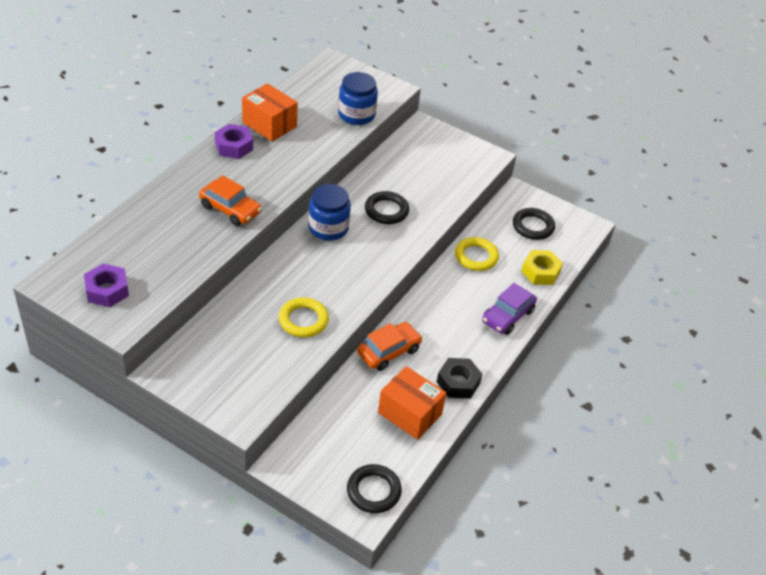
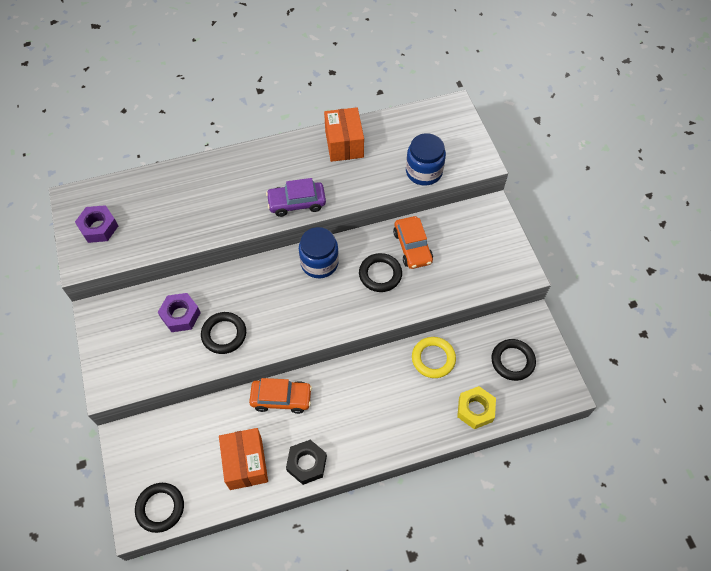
camera: 45 degrees right, 15 degrees up
(230, 209) = (242, 207): orange car -> orange car (412, 247)
(234, 146) = (298, 150): purple nut -> purple nut (180, 315)
(303, 320) = (224, 334): yellow ring -> black ring
(507, 316) = (405, 432): purple car -> purple car (297, 203)

